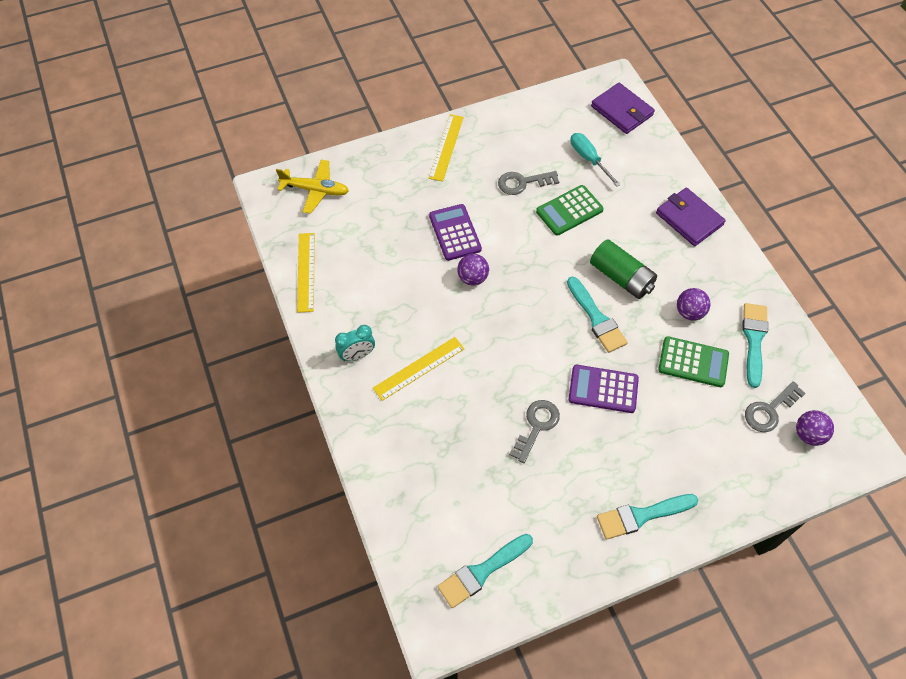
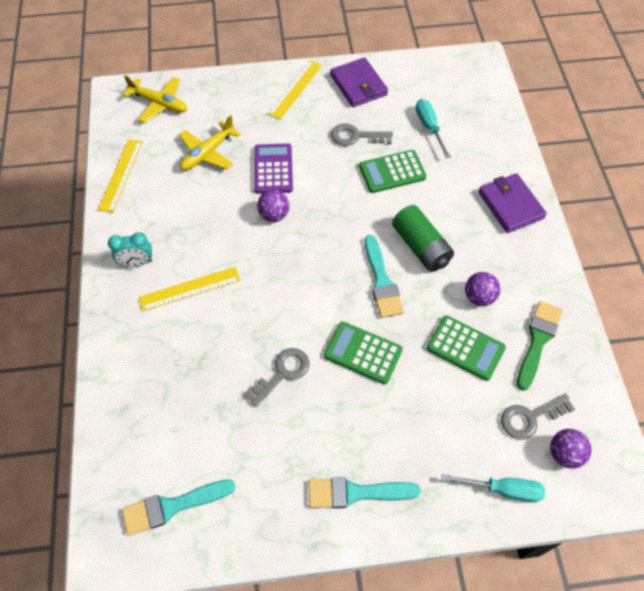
camera: 15 degrees right, 0 degrees up
(384, 230) = (207, 153): none -> yellow plane
(603, 389) = (363, 353): purple calculator -> green calculator
(622, 111) = (478, 89): purple wallet -> purple wallet (358, 85)
(754, 340) = (537, 341): turquoise brush -> green brush
(767, 479) = (503, 489): none -> turquoise screwdriver

